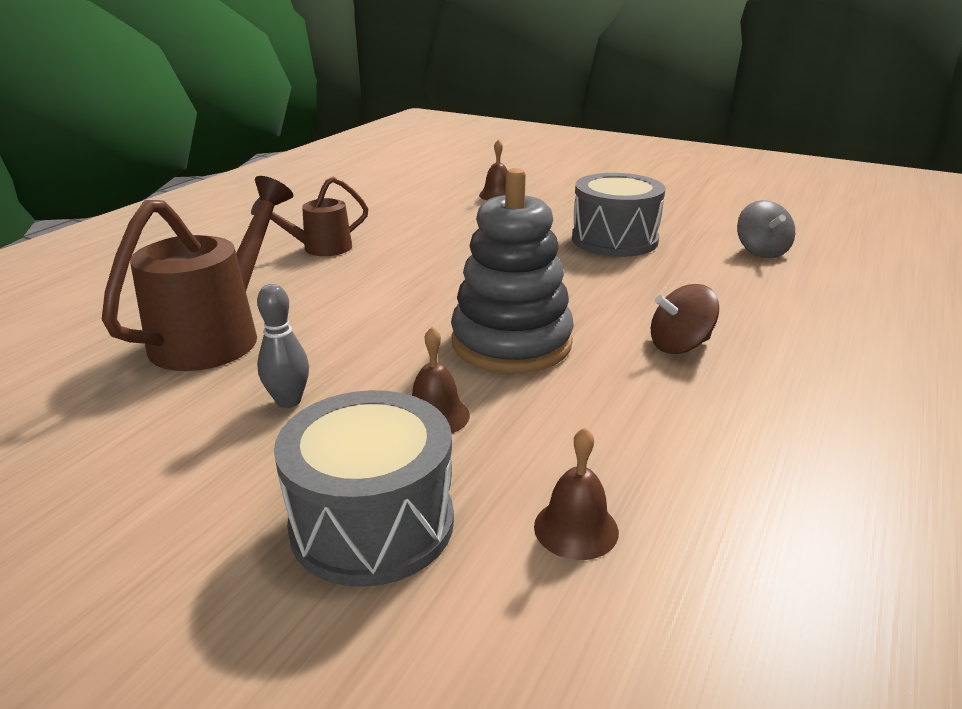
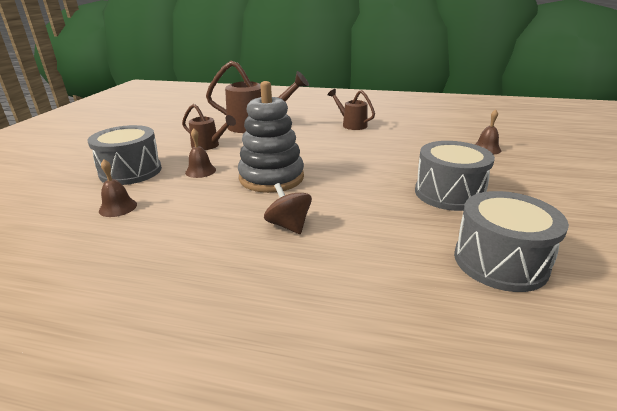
camera: 75 degrees right, 0 degrees up
(288, 401) = (208, 146): grey bowling pin -> brown watering can
(761, 251) = (500, 261): grey spinning top -> grey drum

